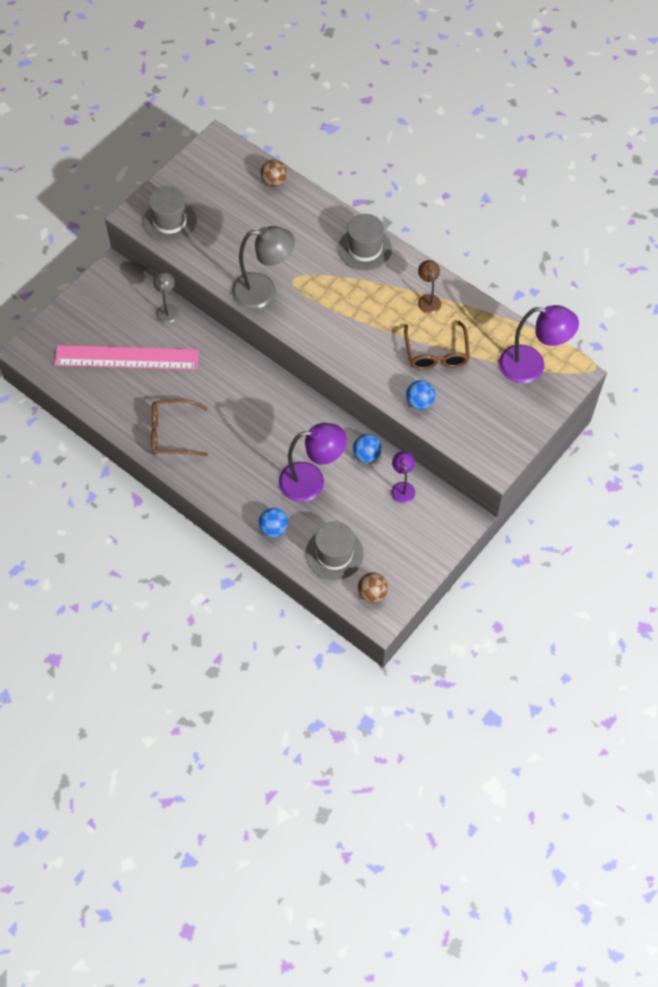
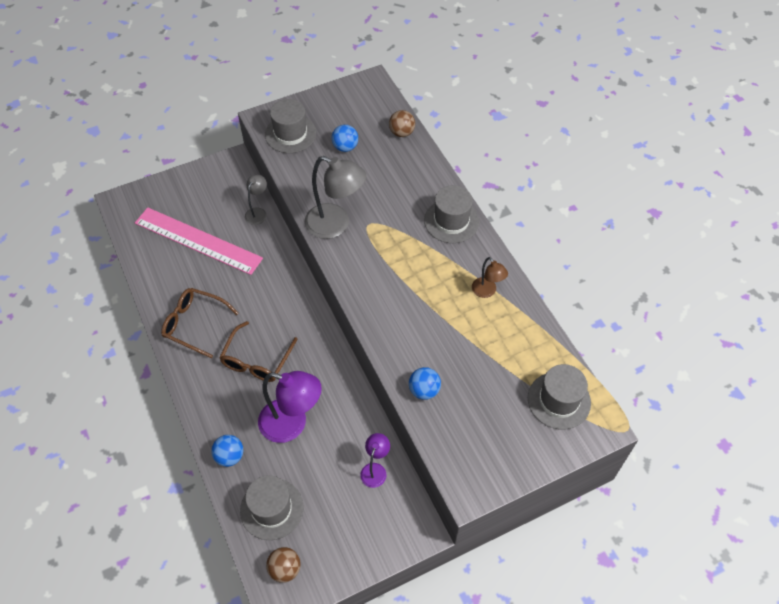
camera: 25 degrees right, 5 degrees down
(366, 455) = (358, 421): blue ball -> blue ball (345, 147)
(428, 299) = (487, 291): brown lamp -> brown lamp turned 135 degrees clockwise
(436, 353) = (467, 348): brown glasses -> brown glasses (256, 360)
(531, 366) = (559, 400): purple lamp -> grey hat

